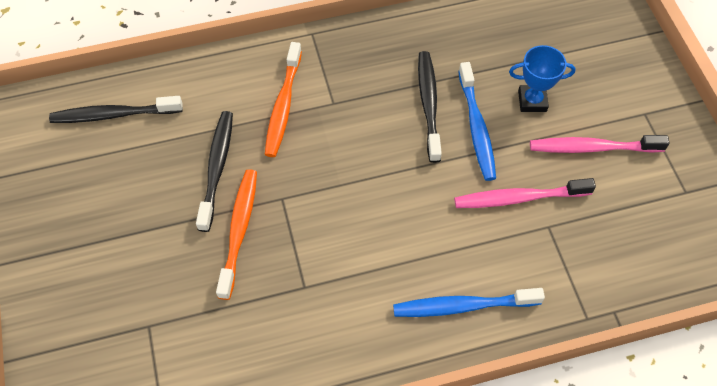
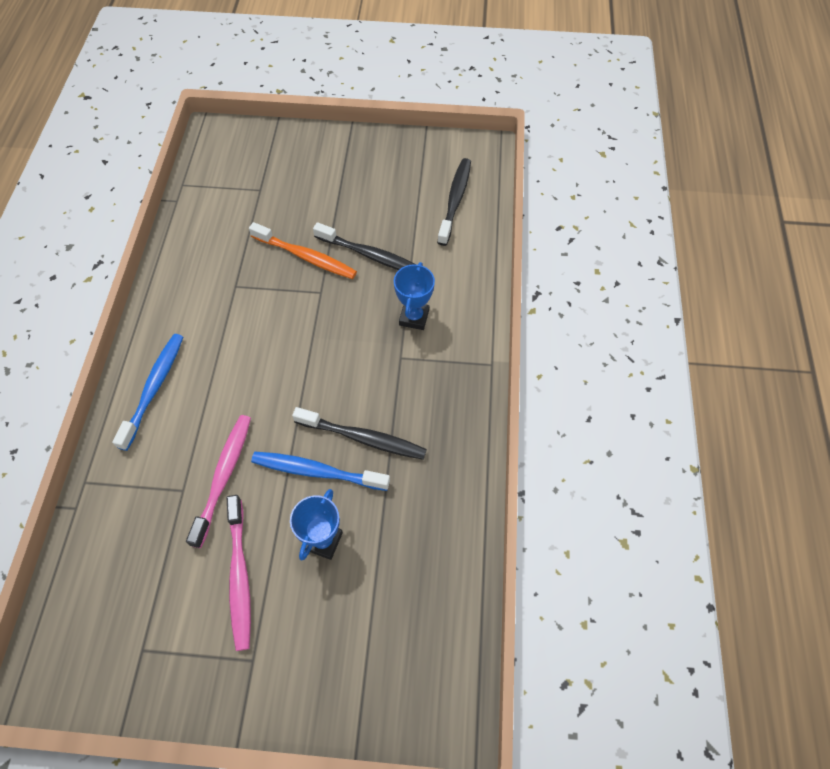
camera: 110 degrees right, 0 degrees up
(283, 106) = (414, 317): orange toothbrush -> blue trophy
(592, 148) = (240, 576): pink toothbrush -> pink toothbrush turned 150 degrees clockwise

